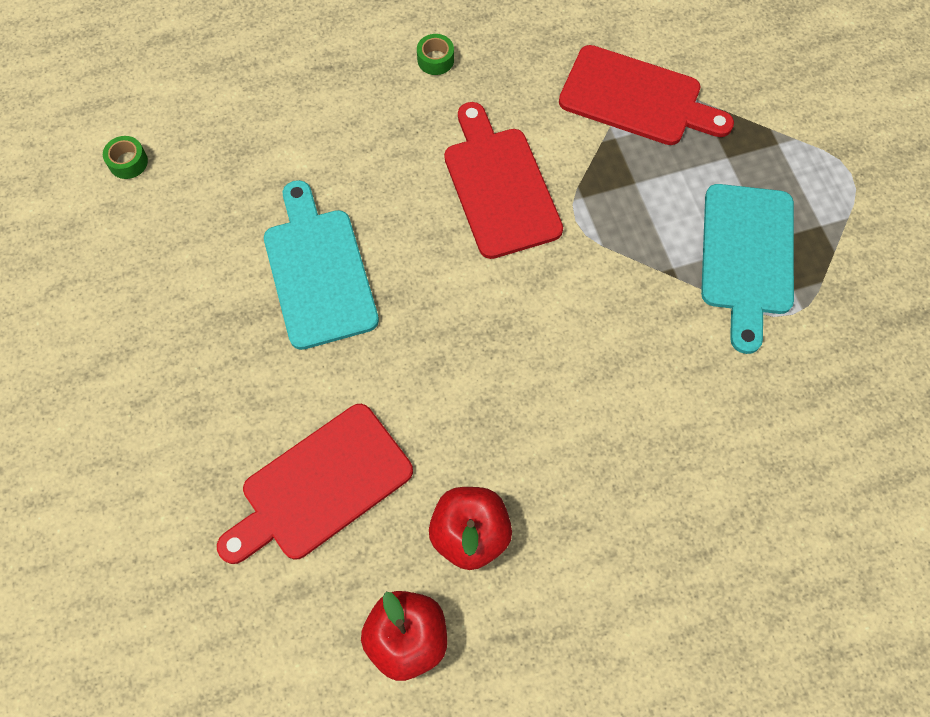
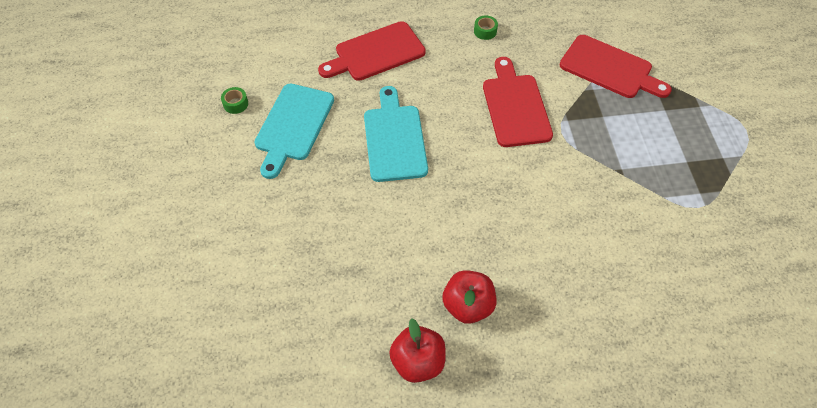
camera: 10 degrees right, 10 degrees down
(128, 162) = (289, 63): green tape -> green tape (235, 104)
(321, 486) = (376, 262): red cutting board -> red cutting board (376, 53)
(747, 256) = (671, 169): turquoise cutting board -> turquoise cutting board (293, 125)

